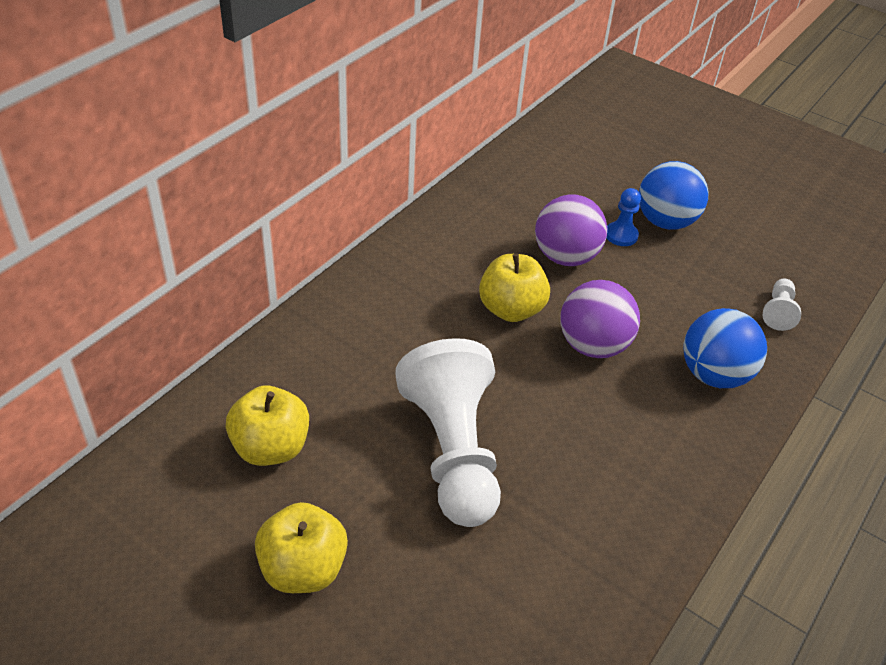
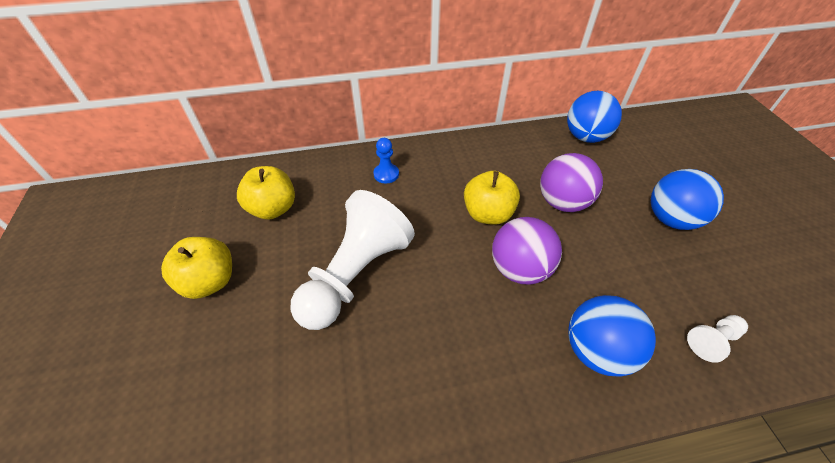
camera: 45 degrees right, 5 degrees up
(518, 171) = (585, 137): none -> blue ball
(621, 235) = (622, 210): blue pawn -> blue pawn (386, 174)

